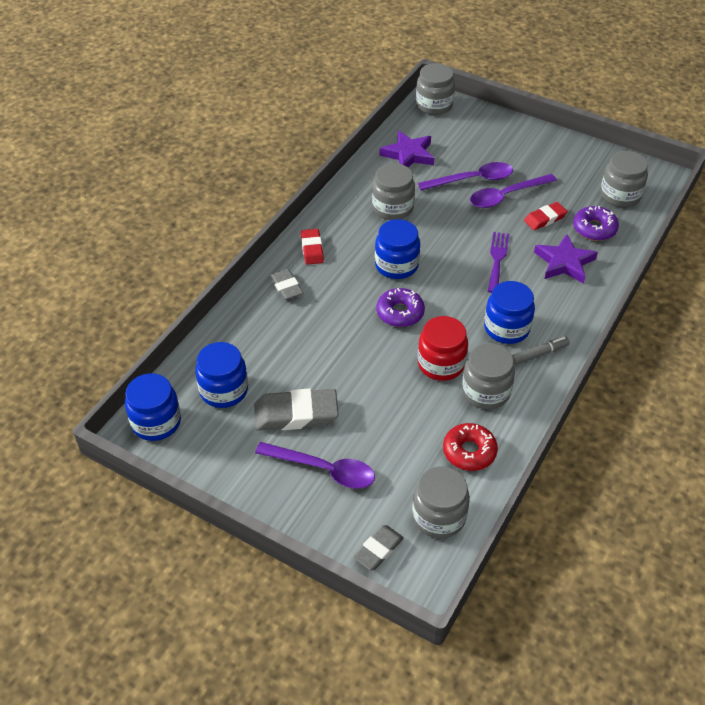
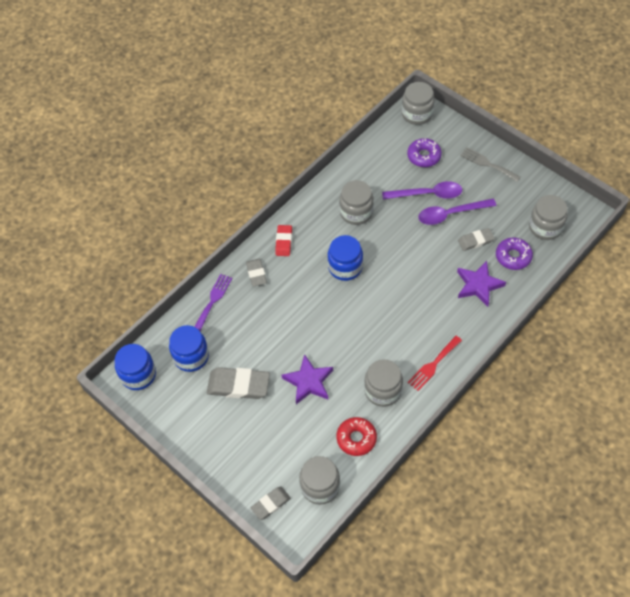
camera: 15 degrees right, 10 degrees up
(323, 469) = (247, 434): purple spoon -> none
(400, 313) = (336, 311): purple donut -> purple donut (424, 156)
(408, 154) = (382, 162): purple star -> purple star (308, 382)
(441, 364) = (356, 361): red jar -> none
(497, 259) = (426, 274): purple fork -> purple fork (213, 300)
(506, 328) = (415, 338): blue jar -> none
(531, 143) = (487, 164): none -> grey fork
(539, 354) = (433, 365): grey marker -> red fork
(545, 219) = (475, 241): red eraser -> grey eraser

